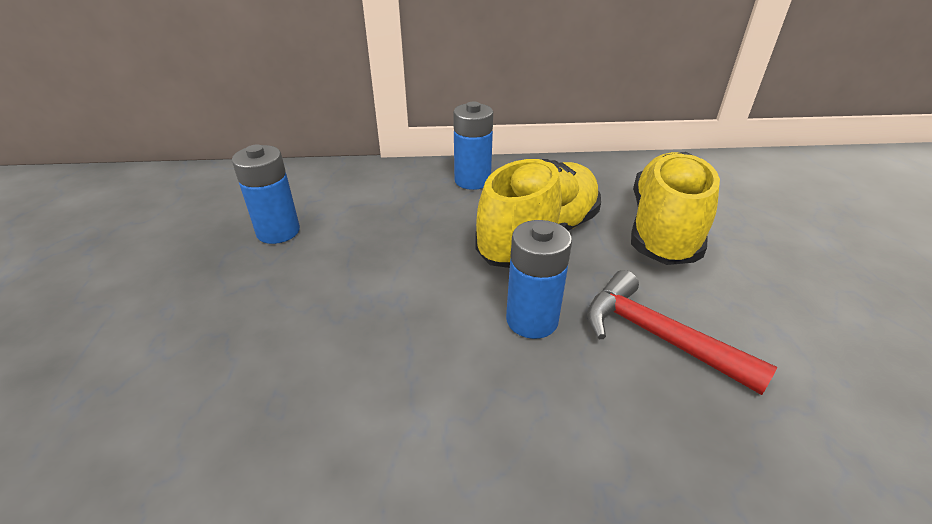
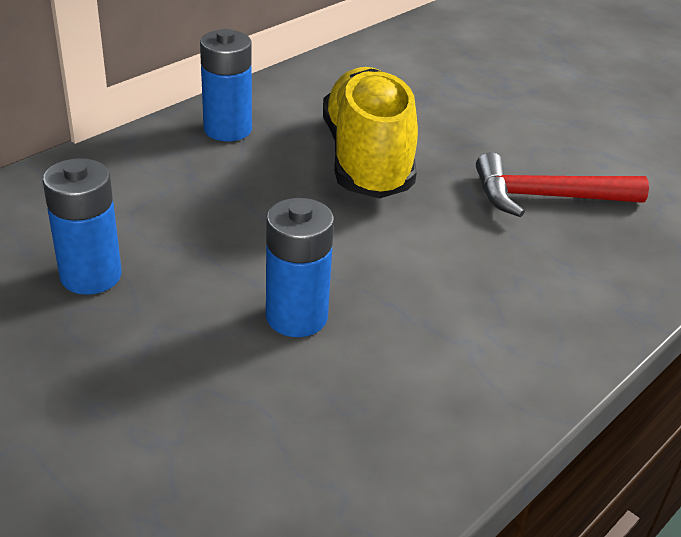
camera: 45 degrees left, 0 degrees up
(532, 320) = (451, 231): blue battery -> blue battery (296, 317)
(663, 229) = (455, 108): yellow shoe -> none

